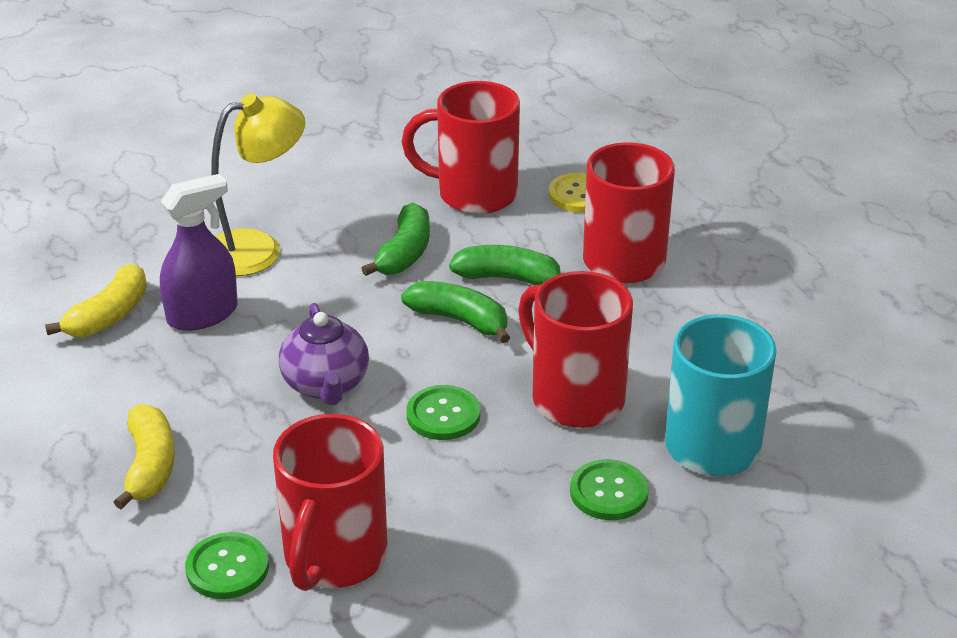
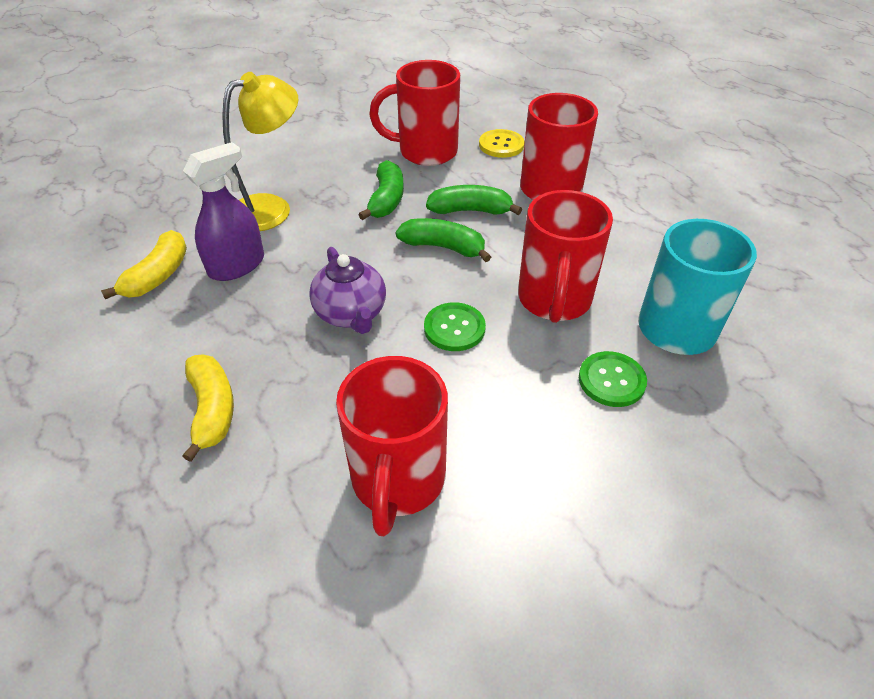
camera: 10 degrees left, 10 degrees up
(227, 568) = (301, 506): green button -> none
(575, 398) = (554, 300): red mug -> red mug turned 120 degrees counterclockwise

